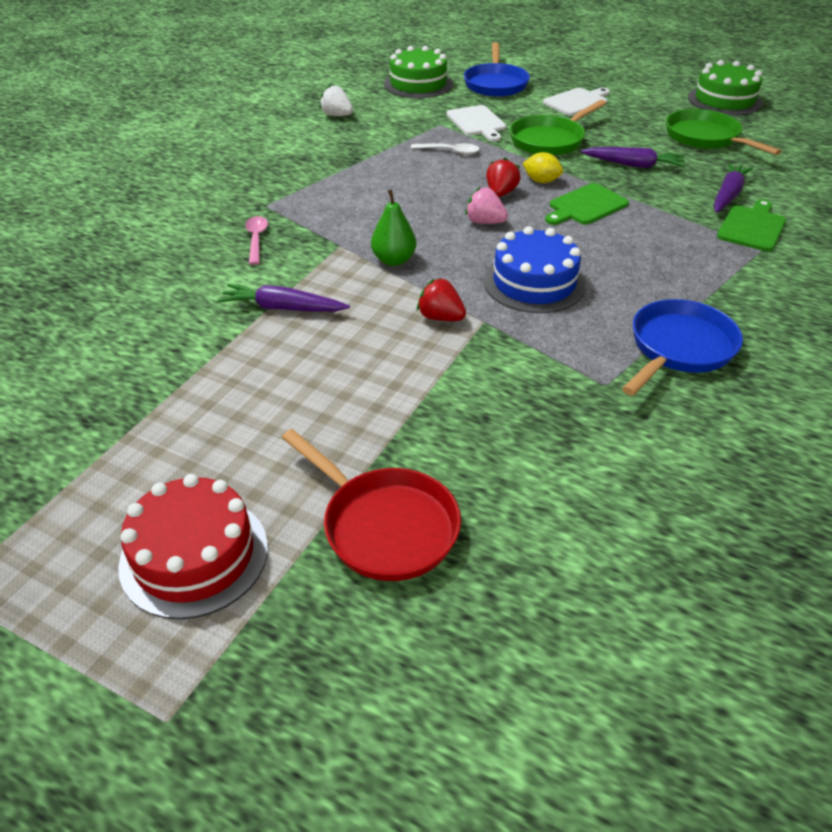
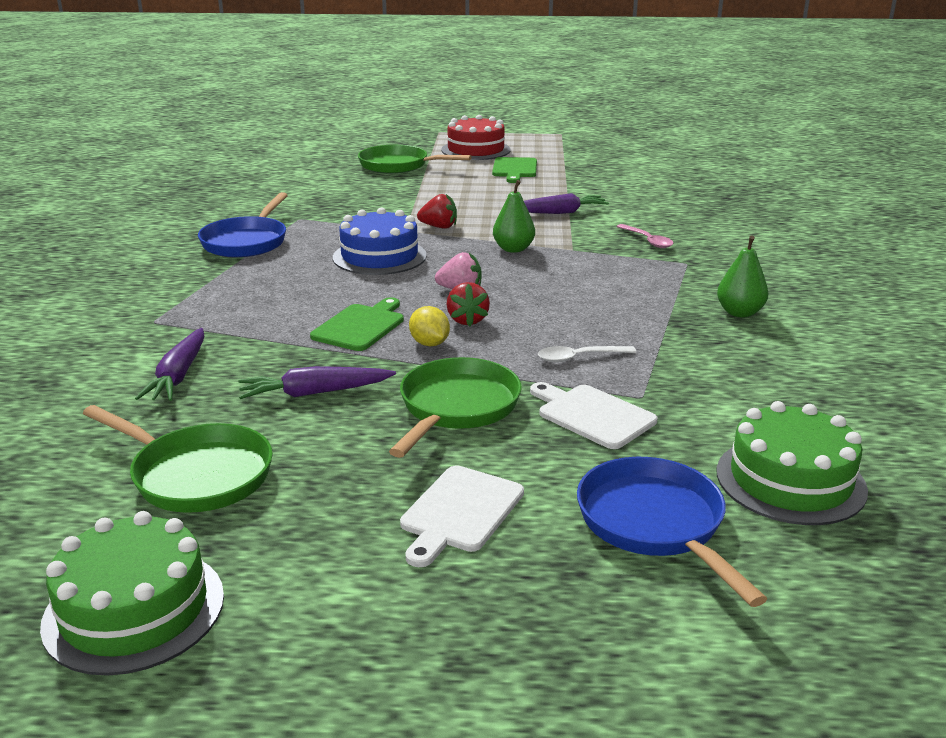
camera: 155 degrees right, 15 degrees down
(302, 157) = (739, 313): none -> green pear
(337, 115) = (803, 378): white strawberry -> none
(384, 526) = (398, 166): red pan -> green pan
(541, 181) = (429, 344): yellow lemon -> yellow lemon turned 60 degrees clockwise
(752, 227) = (157, 342): green cutting board -> green cutting board (514, 169)

